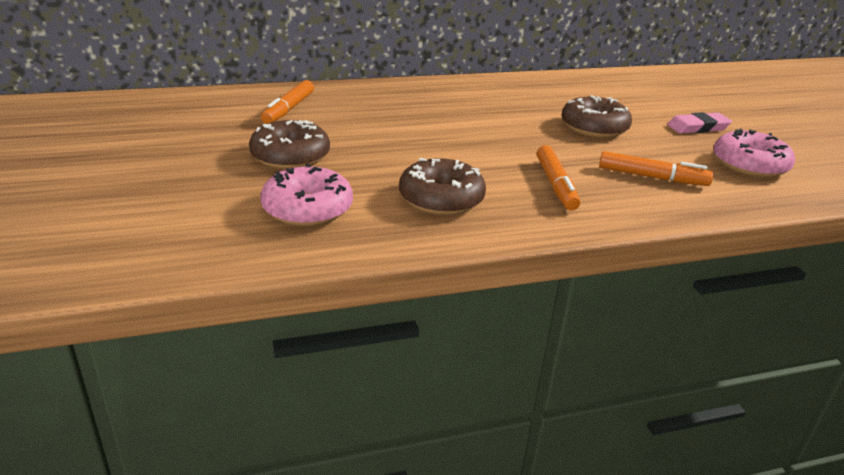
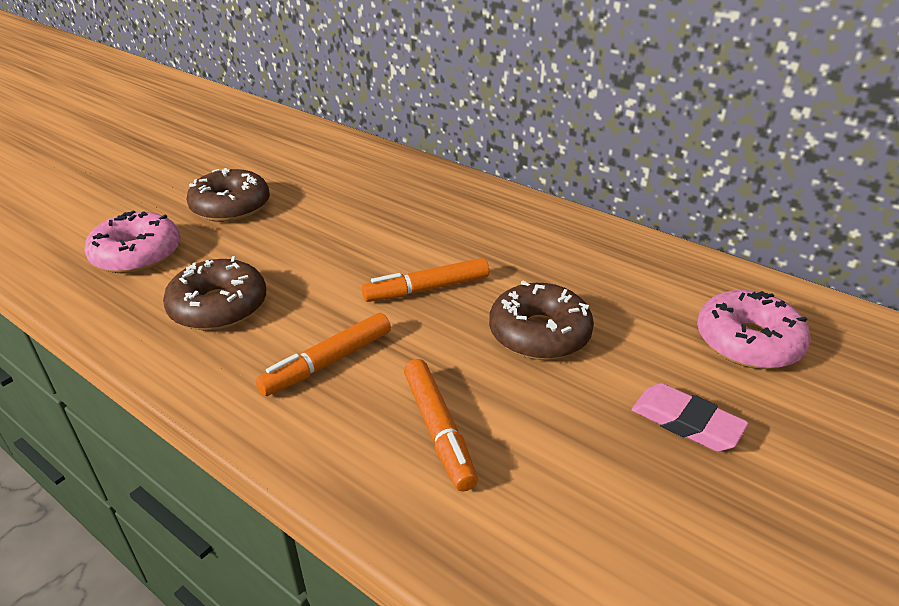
camera: 55 degrees right, 5 degrees up
(288, 109) = (328, 166): orange marker -> orange marker (427, 289)
(749, 165) = (612, 519): pink donut -> pink donut (748, 342)

